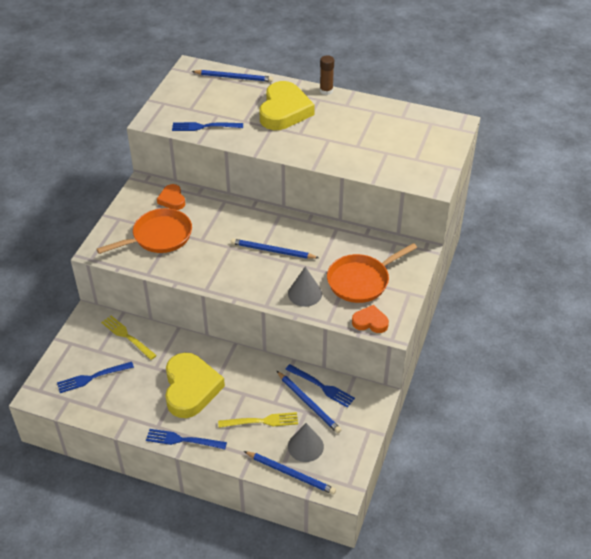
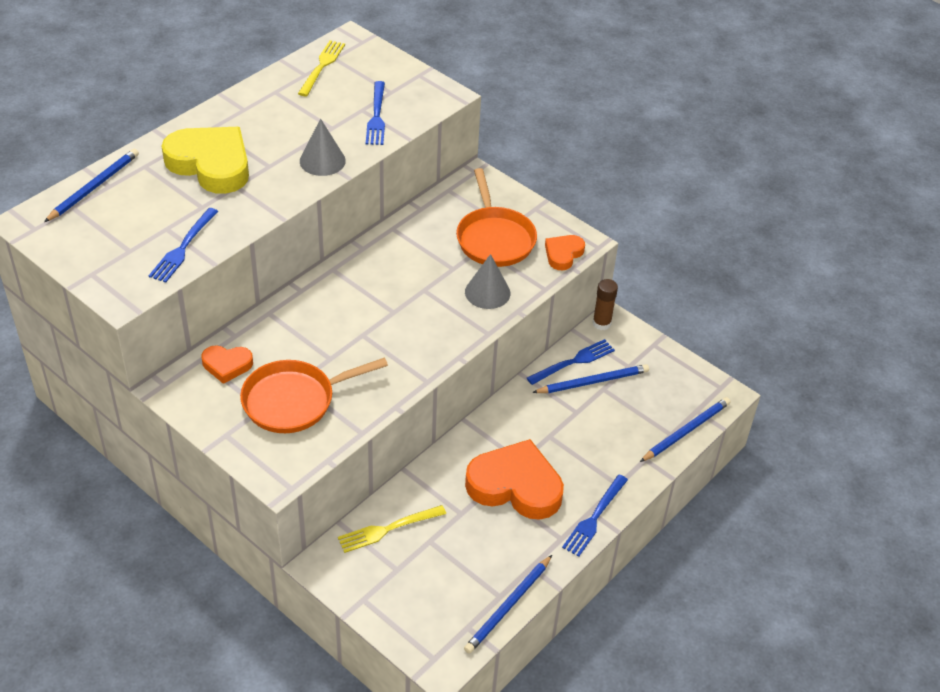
camera: 70 degrees left, 0 degrees up
(92, 377) = (442, 589): blue fork -> blue fork (377, 116)
(158, 237) = (294, 400): orange pan -> orange pan turned 105 degrees counterclockwise
(190, 388) = (515, 486): yellow heart -> orange heart
(262, 421) = (599, 432): yellow fork -> yellow fork (322, 66)
(272, 251) = (396, 297): blue pencil -> blue pencil (508, 606)
(305, 446) = (653, 405): grey cone -> grey cone (322, 161)
(326, 91) = (200, 115): brown glue stick -> brown glue stick (601, 323)

